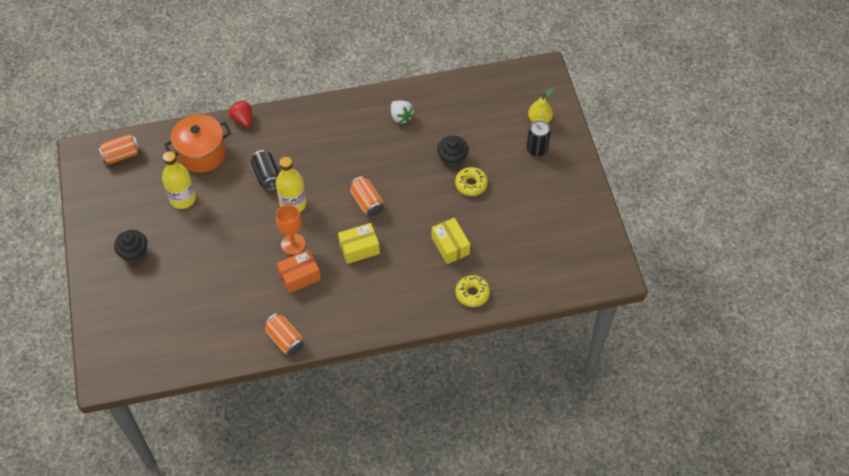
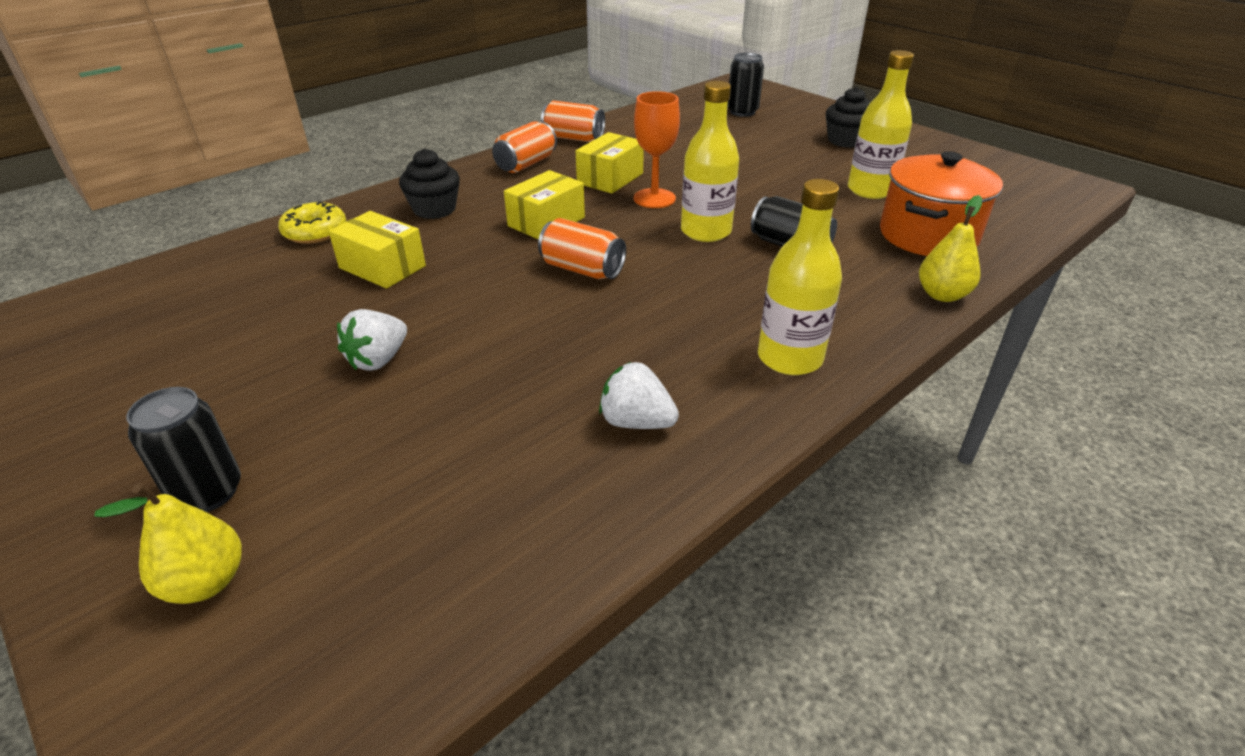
camera: 150 degrees right, 20 degrees down
(121, 155) = (1028, 199): orange can -> orange can (526, 164)
(151, 324) = (742, 112): none -> black can
(243, 120) = (942, 295): red strawberry -> yellow pear
(299, 276) = (610, 178): orange box -> yellow box
(330, 118) = (789, 358): none -> yellow bottle
(452, 158) = (449, 388): black cupcake -> black cupcake (434, 209)
(471, 184) = (378, 360): yellow donut -> white strawberry

